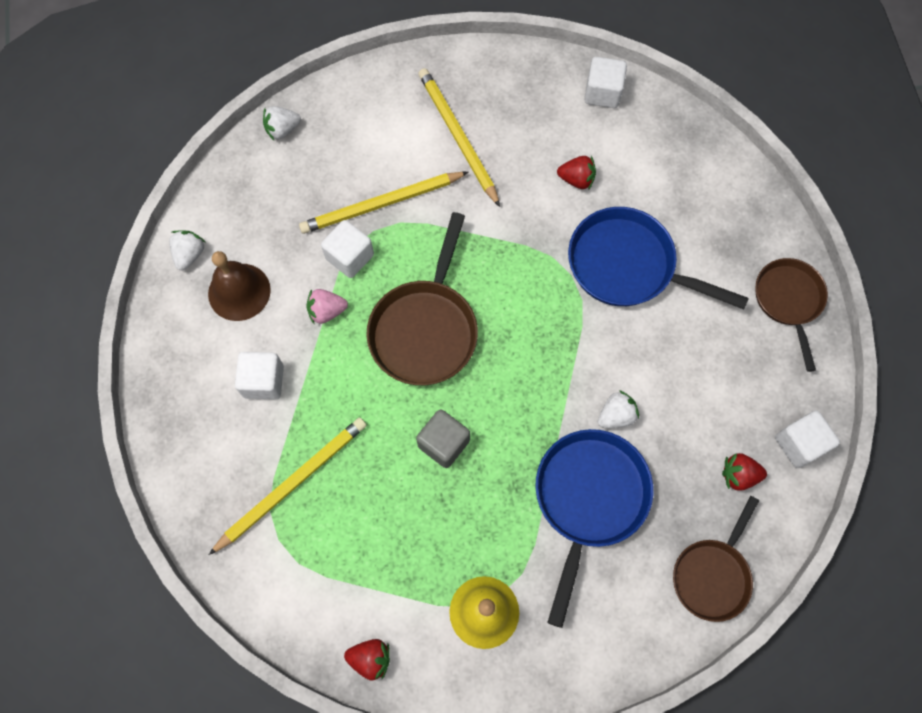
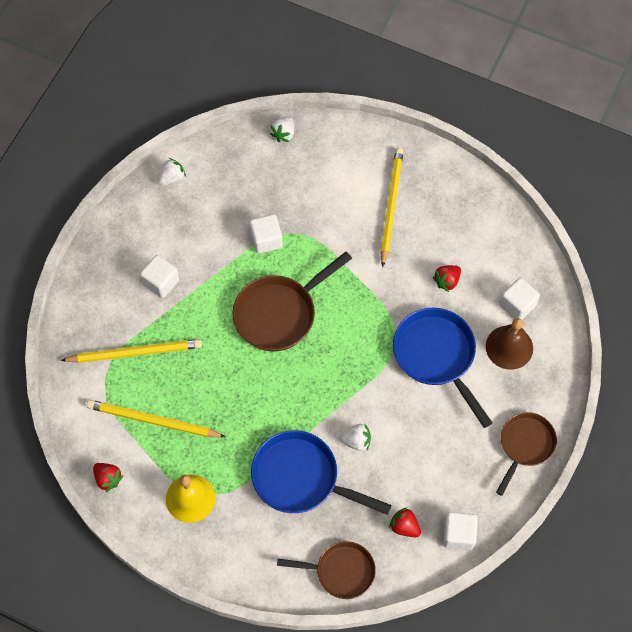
camera: 35 degrees right, 5 degrees down
(239, 292) = (185, 219): brown bell -> brown bell (509, 347)
(282, 130) = (283, 134): white strawberry -> white strawberry turned 75 degrees counterclockwise
(327, 311) = (228, 264): pink strawberry -> none
(381, 204) = (310, 219): yellow pencil -> yellow pencil (153, 421)
(443, 443) = (239, 388): grey cube -> none
(576, 179) = (447, 281): red strawberry -> red strawberry turned 90 degrees clockwise
(589, 499) = (301, 478): blue pan -> blue pan turned 120 degrees counterclockwise
(602, 93) = (509, 235): white cube -> white cube (517, 305)
(712, 575) = (341, 571): brown pan -> brown pan turned 150 degrees counterclockwise

